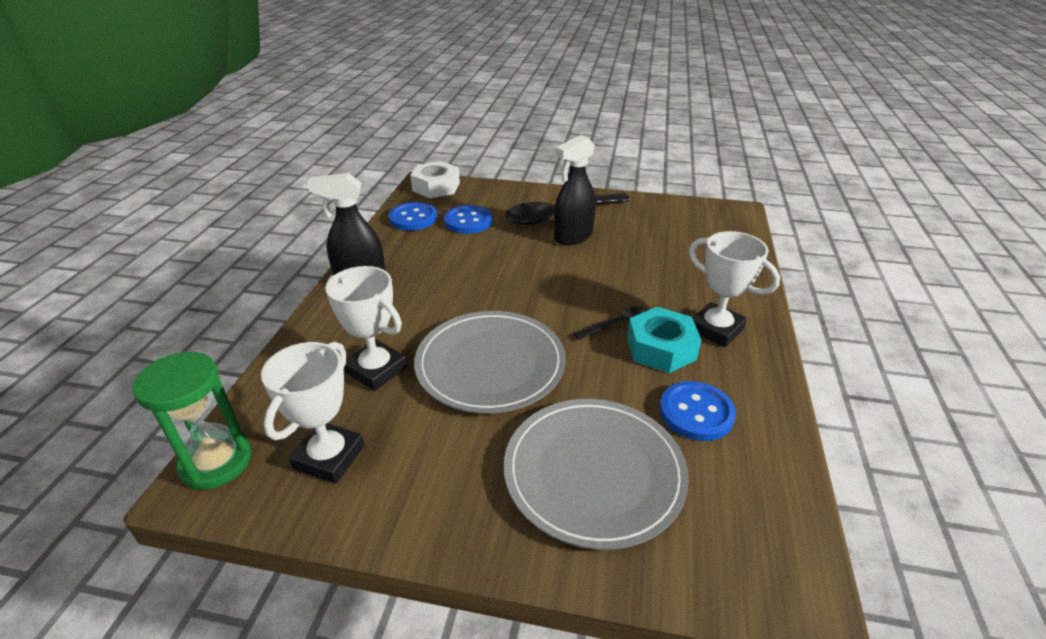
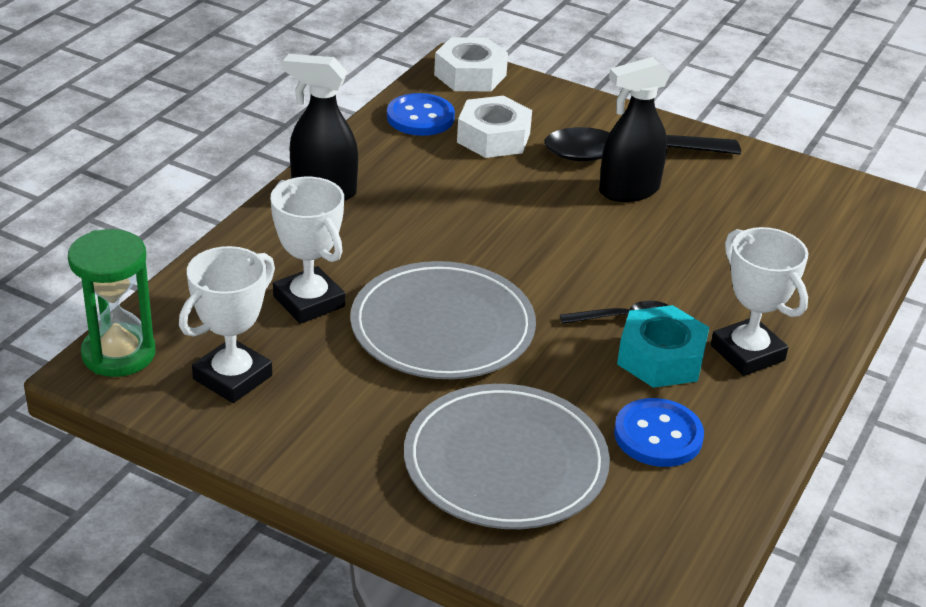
camera: 15 degrees right, 0 degrees up
(468, 221) = (493, 137): blue button -> white nut

